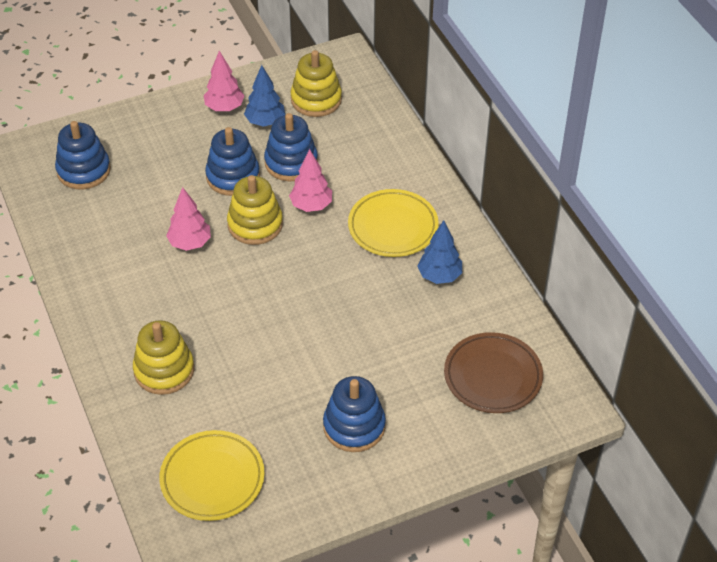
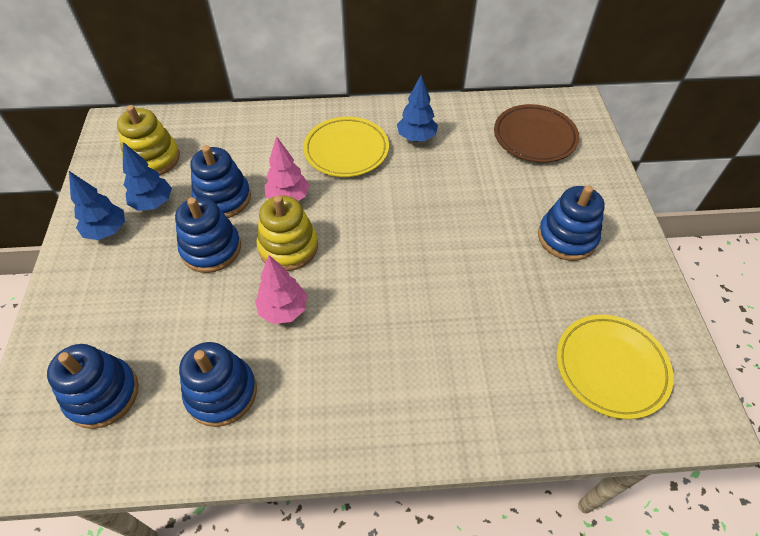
camera: 70 degrees left, 5 degrees up
(105, 233) = (221, 393): none -> blue stacking toy
(164, 370) = (454, 379): yellow stacking toy -> none
(224, 107) = (107, 231): pink tree -> blue tree

